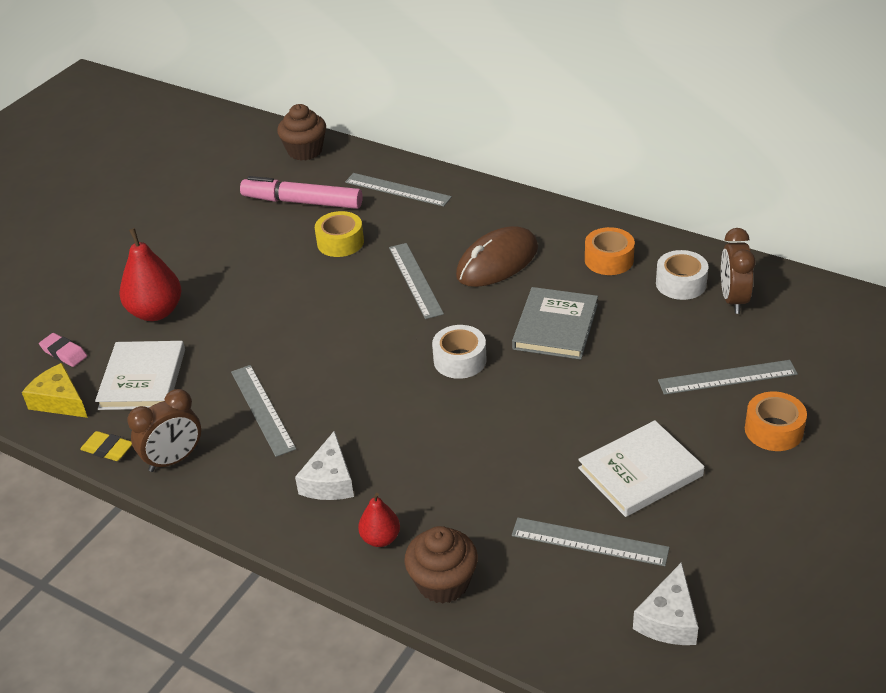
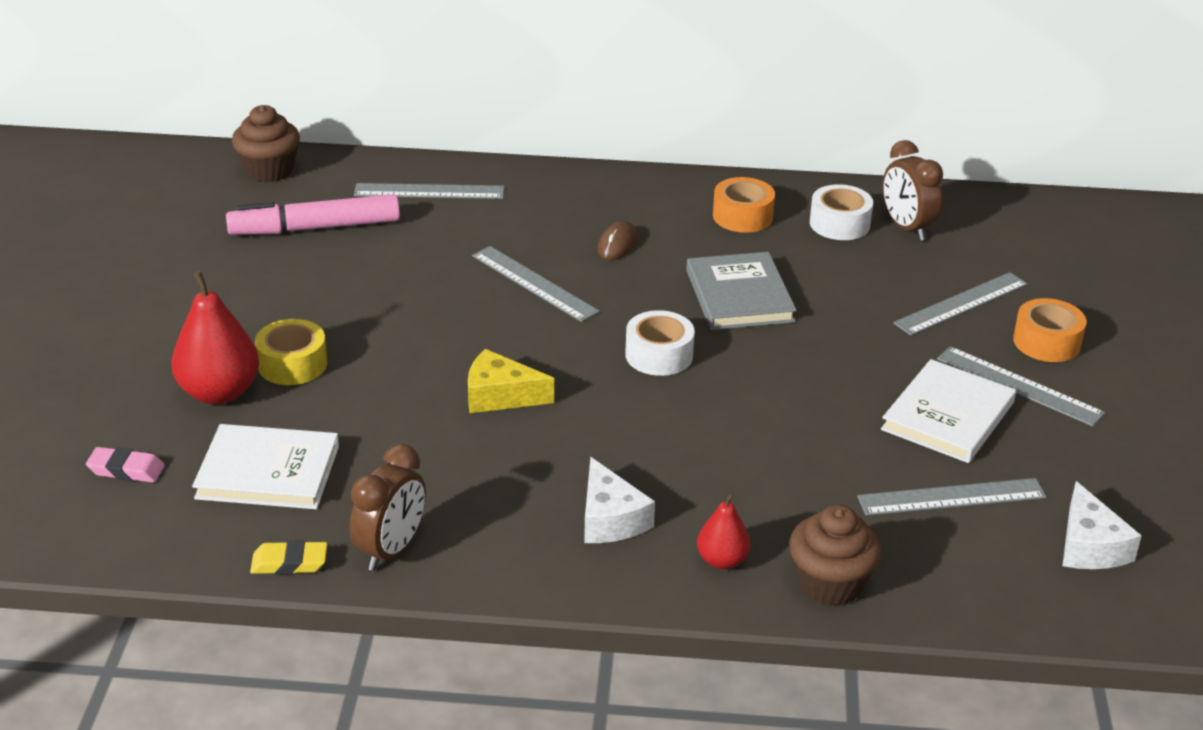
camera: 30 degrees left, 5 degrees down
(59, 401) = (170, 526): yellow cheese -> yellow cheese (500, 396)
(142, 379) = (268, 472): white book -> white book turned 60 degrees counterclockwise
(262, 409) = (460, 465): grey ruler -> grey ruler (1019, 386)
(340, 242) = (404, 262): yellow tape -> yellow tape (292, 364)
(497, 262) = (617, 244): brown mouse -> brown mouse, size x0.50

